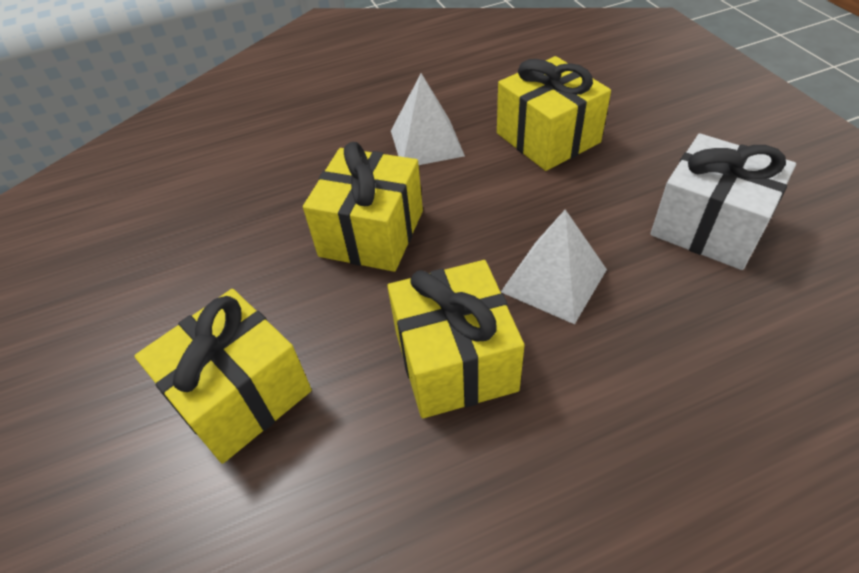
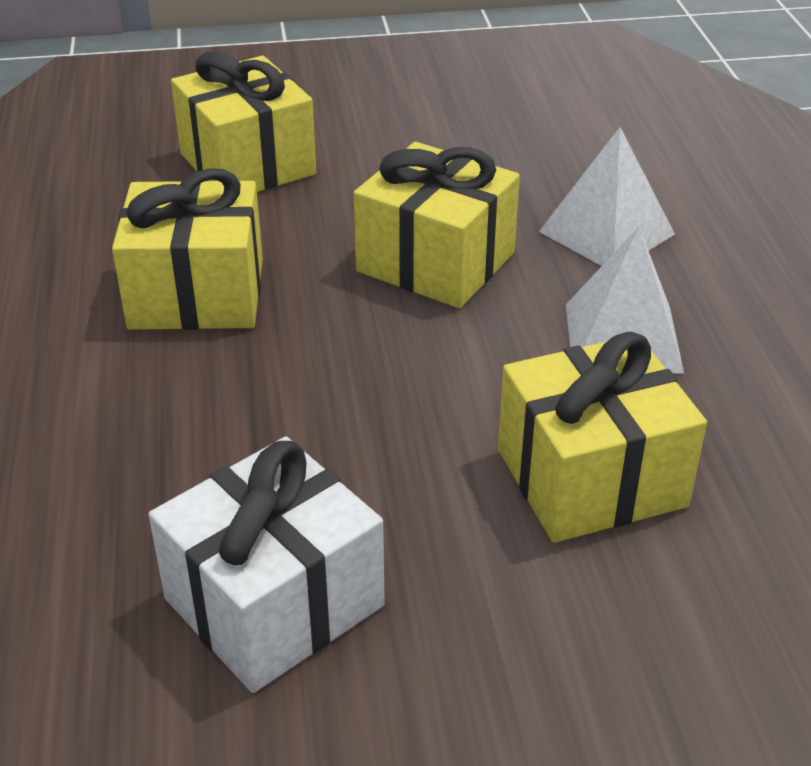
camera: 100 degrees right, 10 degrees down
(554, 280) = (264, 397): white pyramid -> white pyramid (606, 233)

